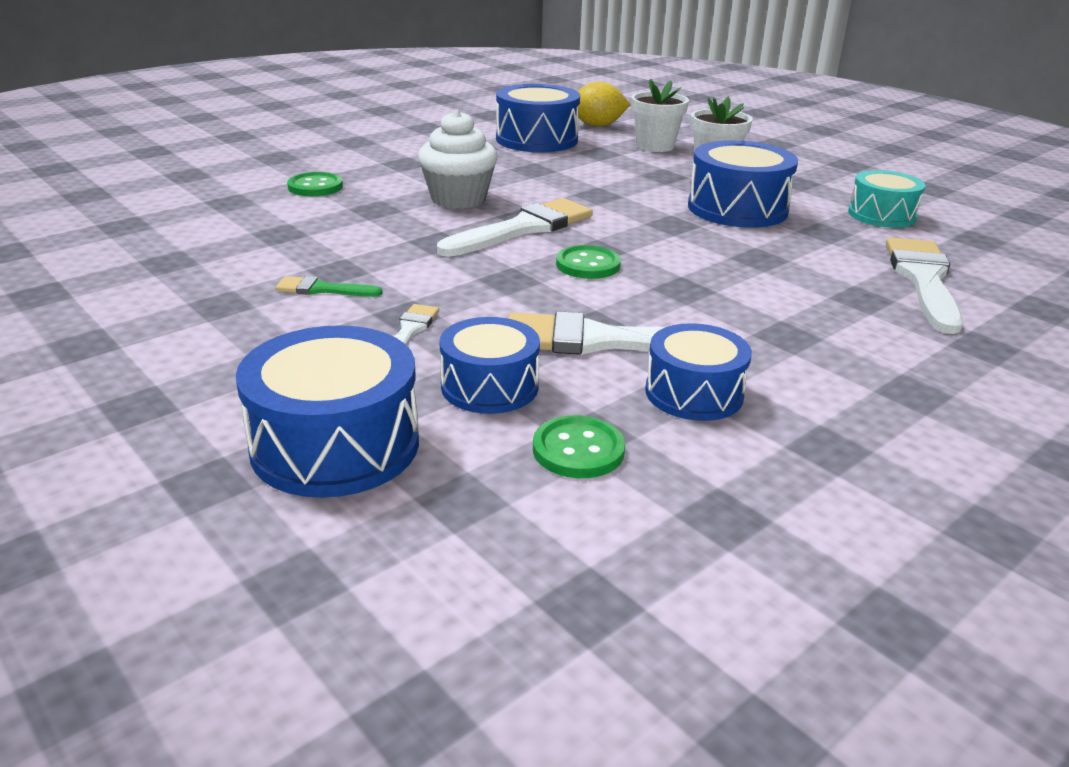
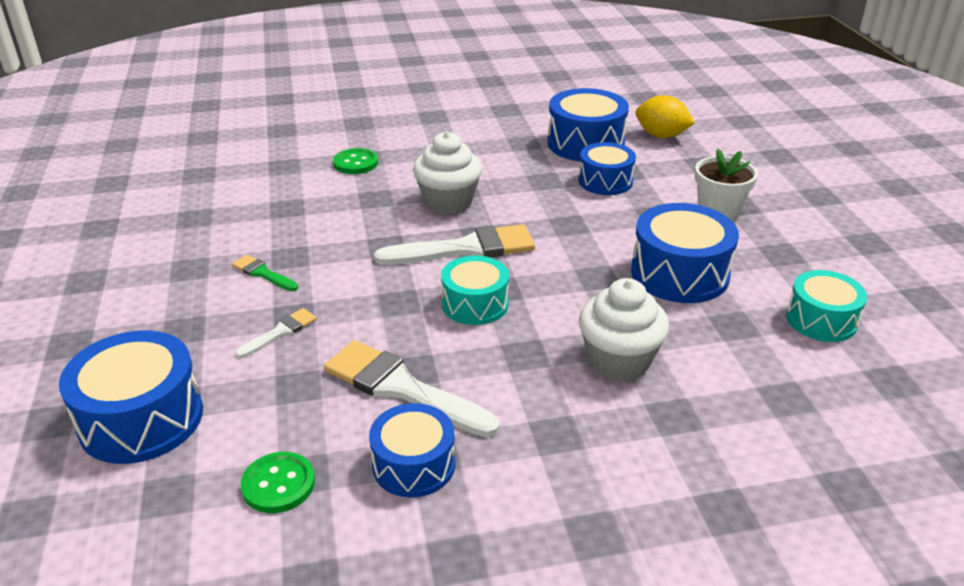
camera: 30 degrees right, 5 degrees up
(489, 386) = (280, 404): blue drum -> blue drum (605, 181)
(588, 265) = (475, 304): green button -> turquoise drum
(655, 146) = (688, 174): white flower pot -> none
(769, 274) = (619, 360): none -> white cupcake
(923, 280) = (763, 413): white brush -> none

